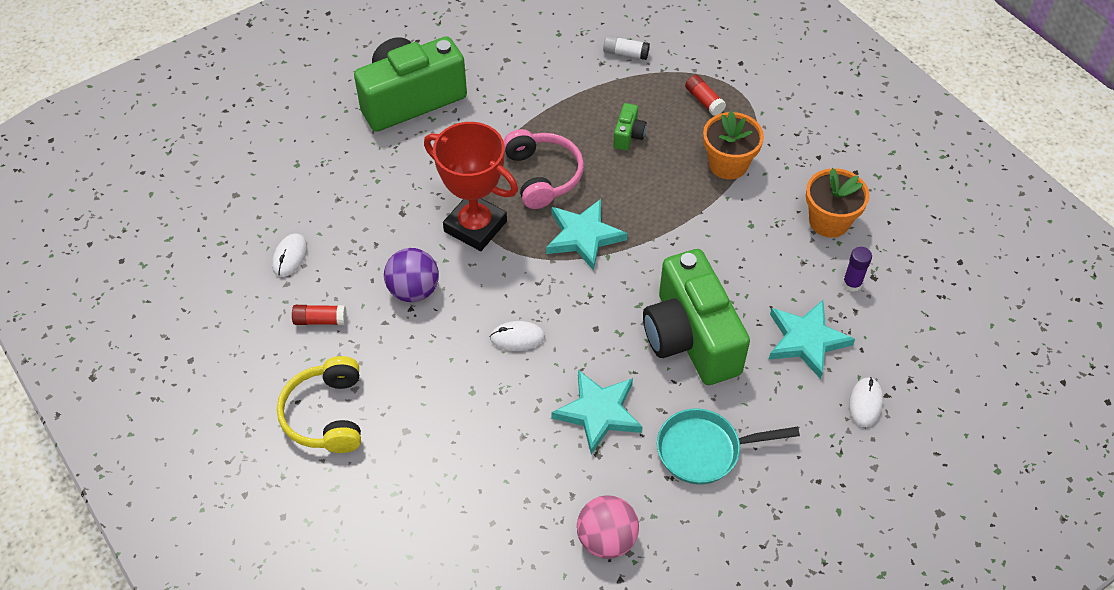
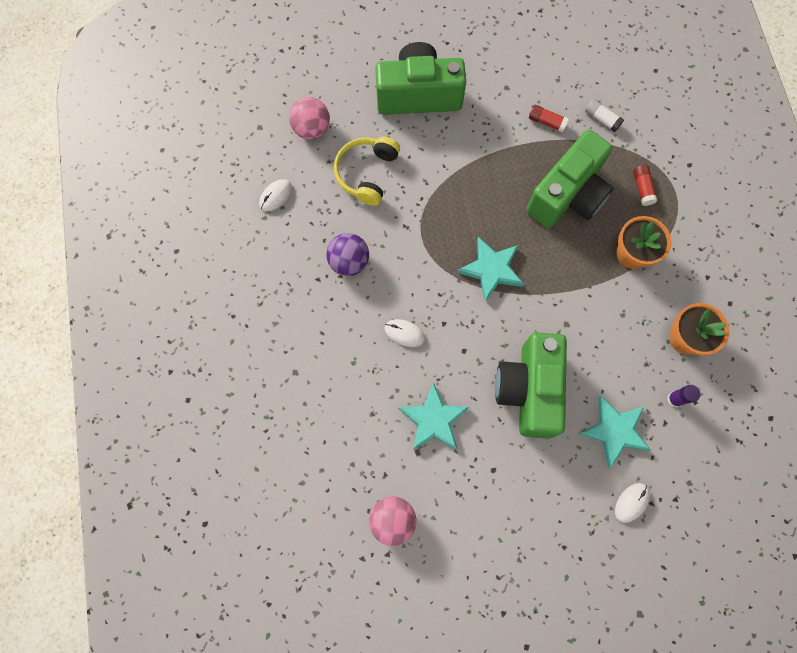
camera: 25 degrees right, 20 degrees up
(301, 174) = (312, 129): none -> pink ball
(320, 320) = (275, 258): red glue stick -> red glue stick (547, 122)
(326, 414) = (247, 335): yellow headphones -> yellow headphones (366, 173)
(475, 226) = (416, 227): red trophy -> none
(543, 175) = (486, 204): pink headphones -> none
(628, 135) = (567, 195): green camera -> green camera, size x2.49
(705, 450) = (494, 484): turquoise pan -> none

